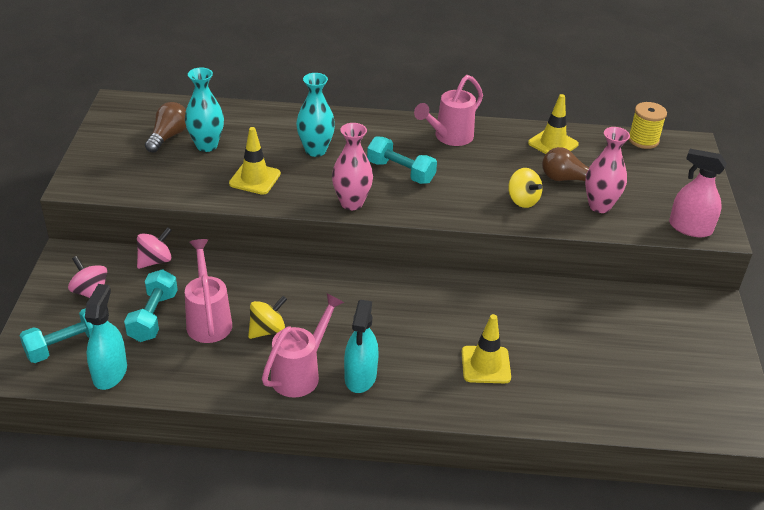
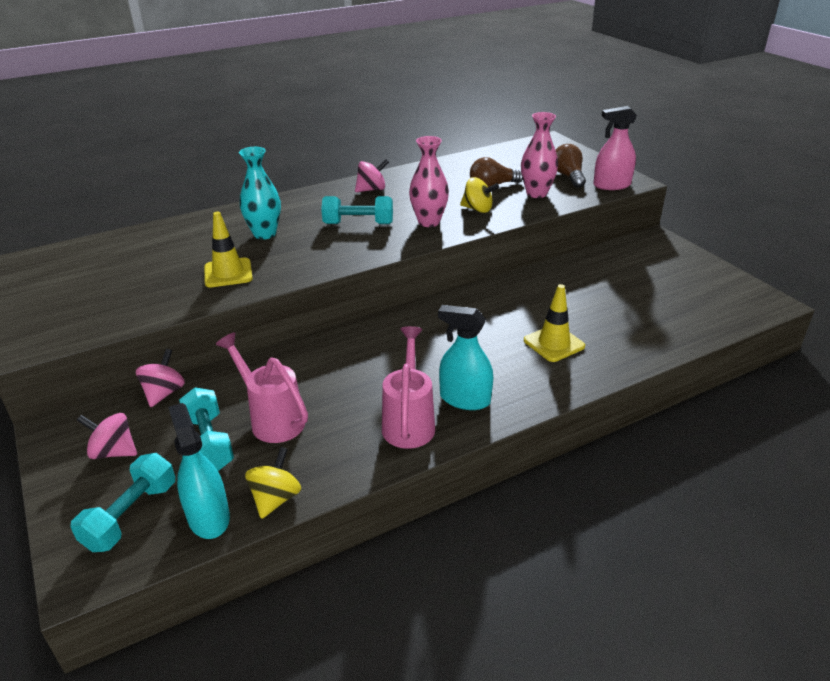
camera: 30 degrees left, 5 degrees down
(168, 136) = (100, 271): brown light bulb -> brown light bulb (568, 176)
(206, 145) = (150, 265): turquoise vase -> none
(267, 330) = (340, 401): yellow spinning top -> yellow spinning top (276, 498)
(351, 203) = (341, 259): pink vase -> pink vase (429, 222)
(360, 376) = (465, 399): turquoise spray bottle -> turquoise spray bottle turned 135 degrees clockwise
(449, 138) = (372, 190): pink watering can -> pink spinning top
(553, 144) = (456, 169): yellow traffic cone -> none
(643, 140) = (516, 147): yellow spool -> none

